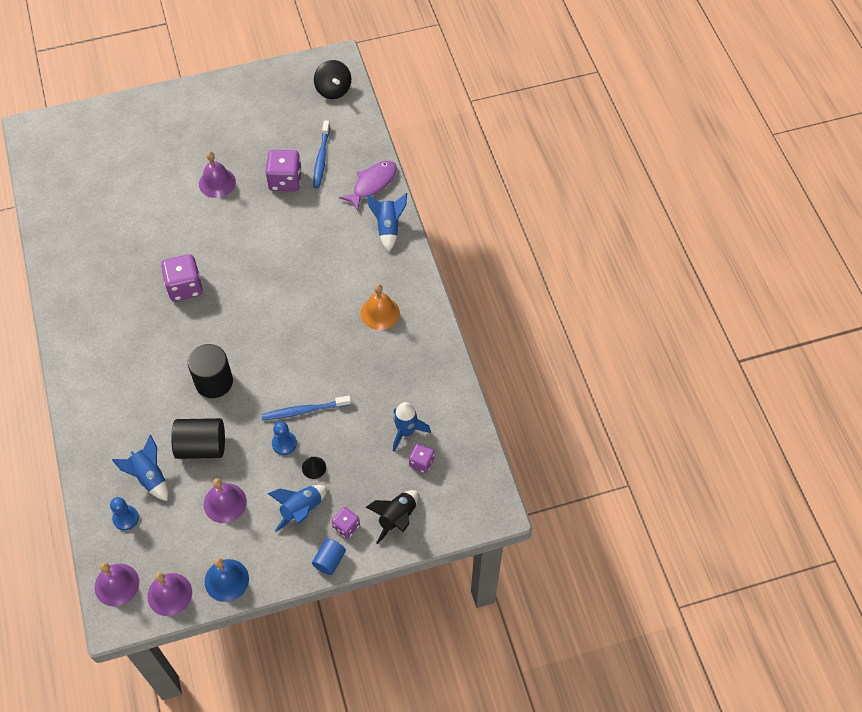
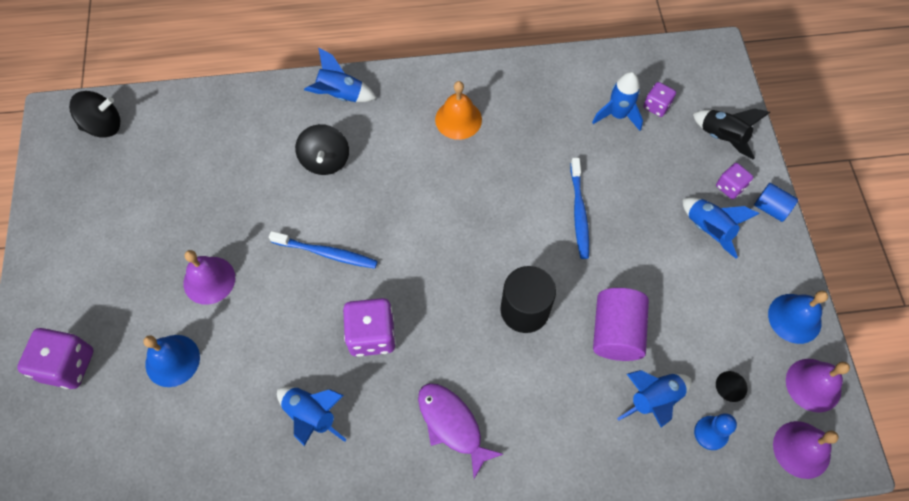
camera: 80 degrees left, 5 degrees up
(123, 263) = (312, 415): none -> blue rocket
(156, 177) = (172, 360): none -> blue bell
(201, 446) = (616, 332): black cylinder -> purple cylinder
(225, 503) = (695, 311): purple bell -> none
(284, 443) = (621, 238): blue pawn -> none
(285, 180) = (233, 197): purple dice -> purple dice (68, 365)
(314, 467) = (654, 211): black cone -> black cone (731, 386)
(321, 158) = (212, 152): blue toothbrush -> blue toothbrush (327, 253)
(325, 230) = (325, 160): none -> black spinning top
(372, 184) = (270, 103): purple fish -> purple fish (452, 425)

